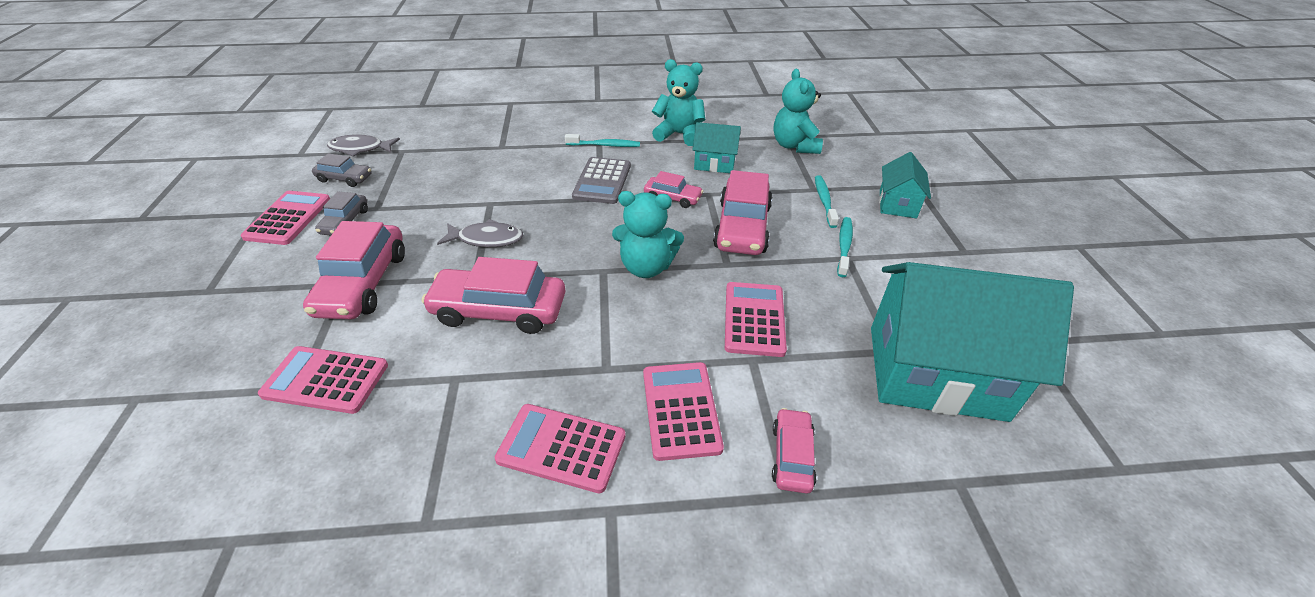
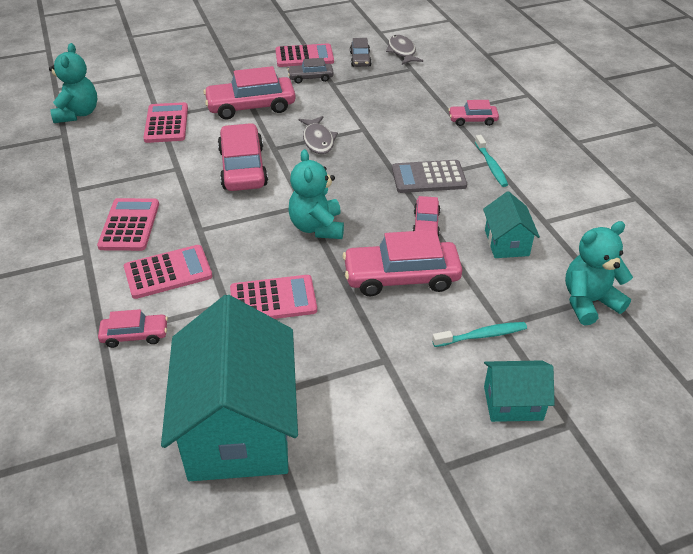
camera: 75 degrees right, 0 degrees up
(527, 138) = (472, 120): none -> pink car
(679, 134) = (547, 209): turquoise teddy bear -> turquoise teddy bear (78, 114)
(844, 246) = (404, 356): turquoise toothbrush -> none

